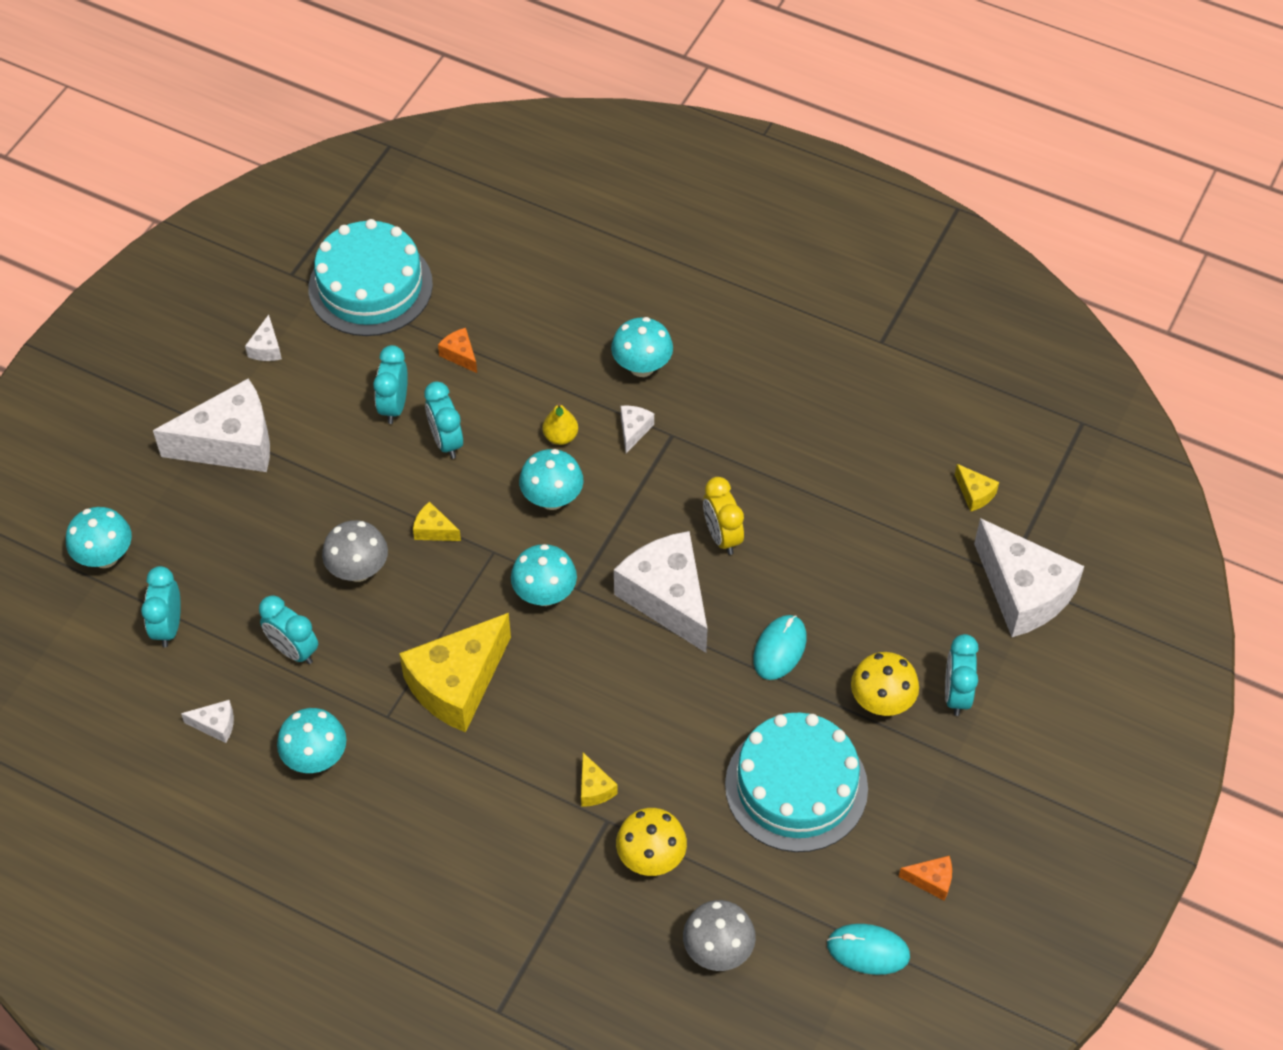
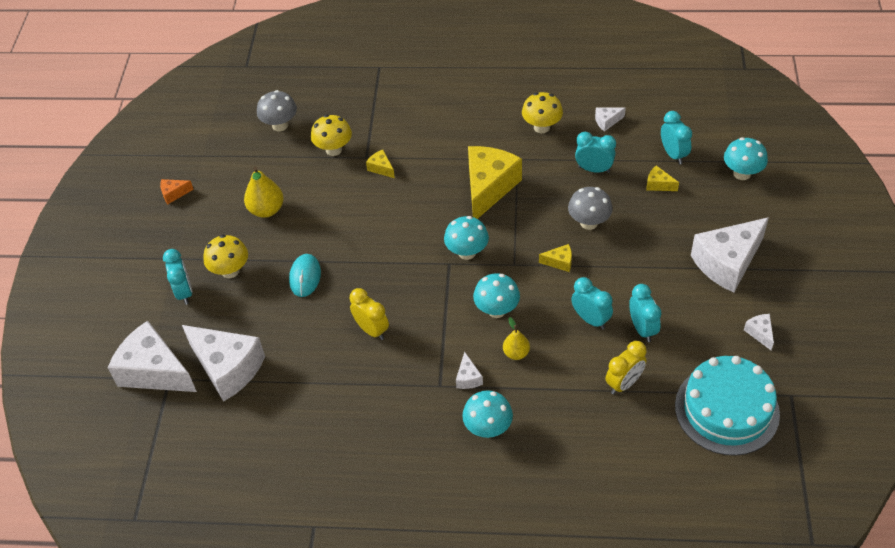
camera: 160 degrees right, 5 degrees down
(316, 758) = (541, 127): turquoise mushroom -> yellow mushroom
(460, 355) = (624, 383): orange cheese -> yellow clock
(667, 598) = (389, 279): white cheese -> white cheese (228, 368)
(796, 786) = (266, 210): turquoise cake -> yellow pear
(868, 950) = (200, 152): turquoise mouse -> none
(974, 494) = (205, 428): yellow cheese -> yellow cheese (658, 184)

